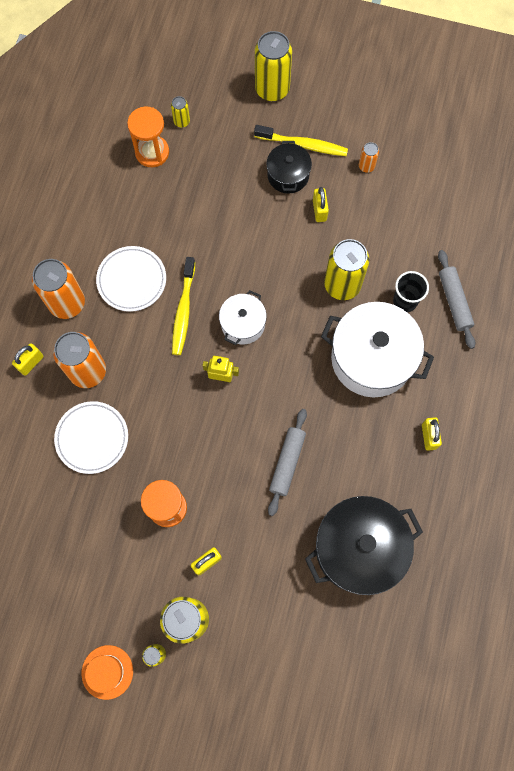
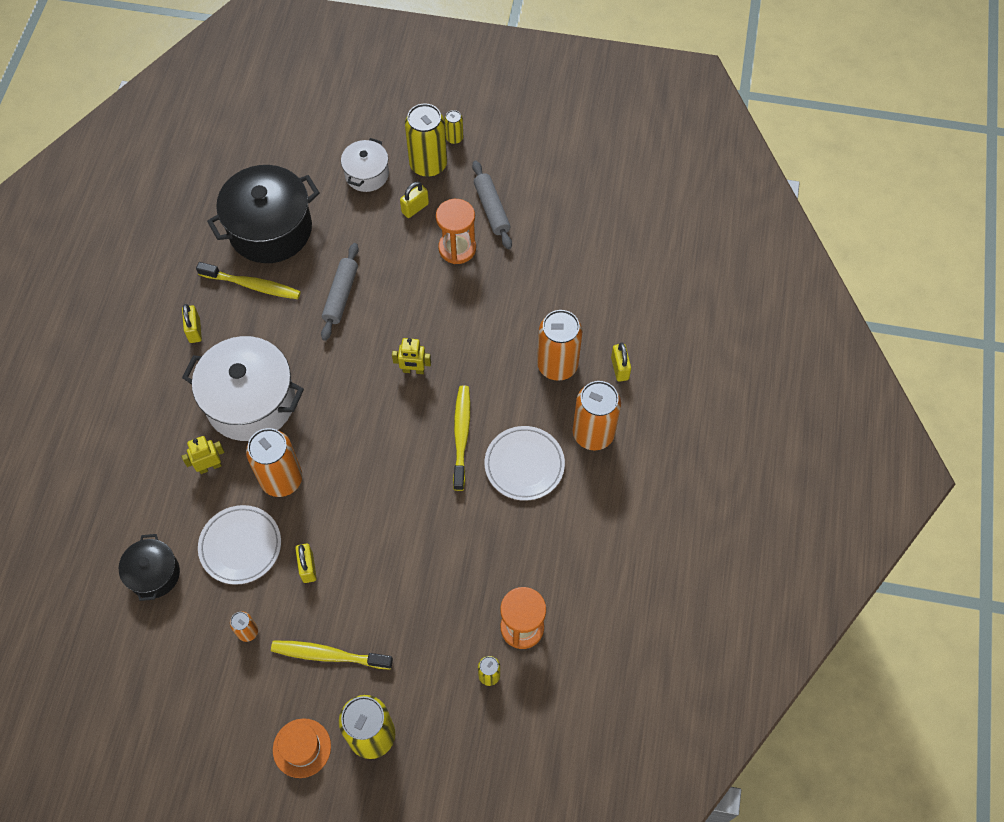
camera: 175 degrees right, 10 degrees down
(31, 363) = (620, 368): yellow padlock -> yellow padlock turned 45 degrees counterclockwise
(92, 438) = (541, 302): white plate -> white plate (240, 546)
(107, 672) = (496, 123): orange hat -> orange hat (302, 748)
(243, 324) = (394, 426): white pot -> white pot (367, 174)
(288, 175) = (347, 611): black pot -> black pot (154, 574)
(342, 285) = (281, 479): yellow can -> orange can
(375, 482) = (252, 285): none -> yellow toothbrush
(405, 301) = (210, 466): black cup -> yellow robot
(454, 301) = (153, 470): grey rolling pin -> grey rolling pin (491, 209)

